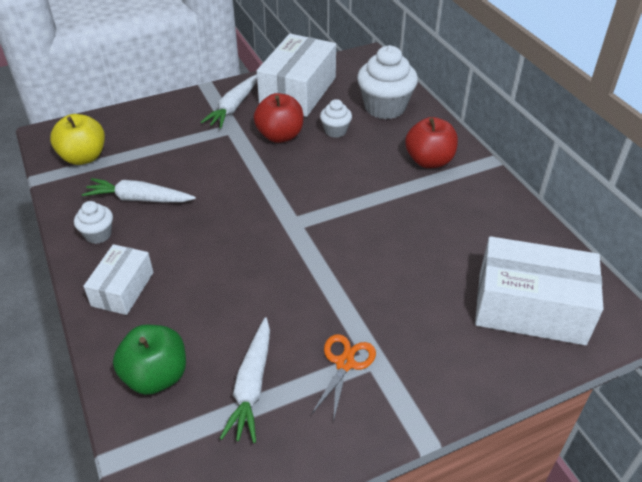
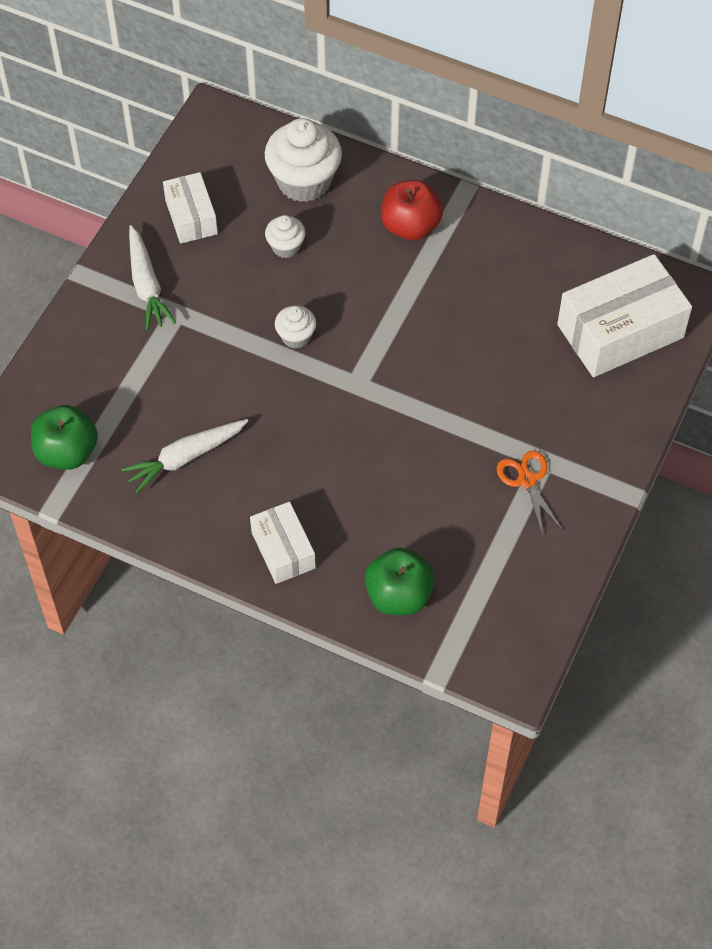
camera: 40 degrees left, 15 degrees up
(84, 157) = (67, 452): yellow apple -> green apple
(98, 234) = (195, 519): white cupcake -> white cupcake (296, 337)
(251, 386) = (478, 548): white carrot -> none
(280, 136) = (237, 290): red apple -> none
(298, 91) = (191, 217): white box -> white box, size x0.57

